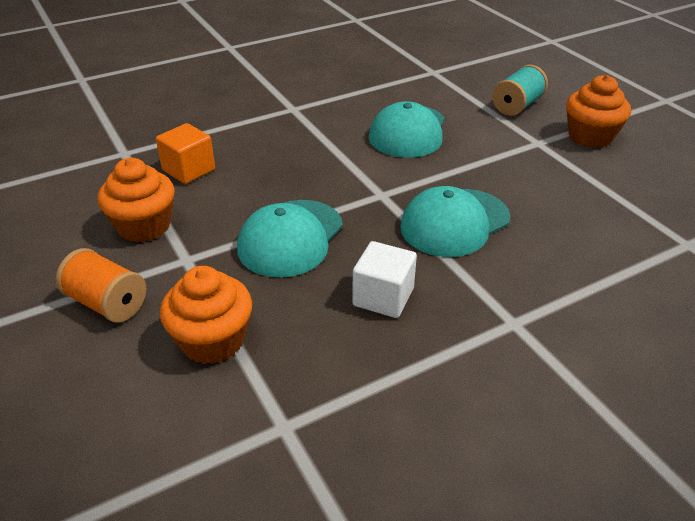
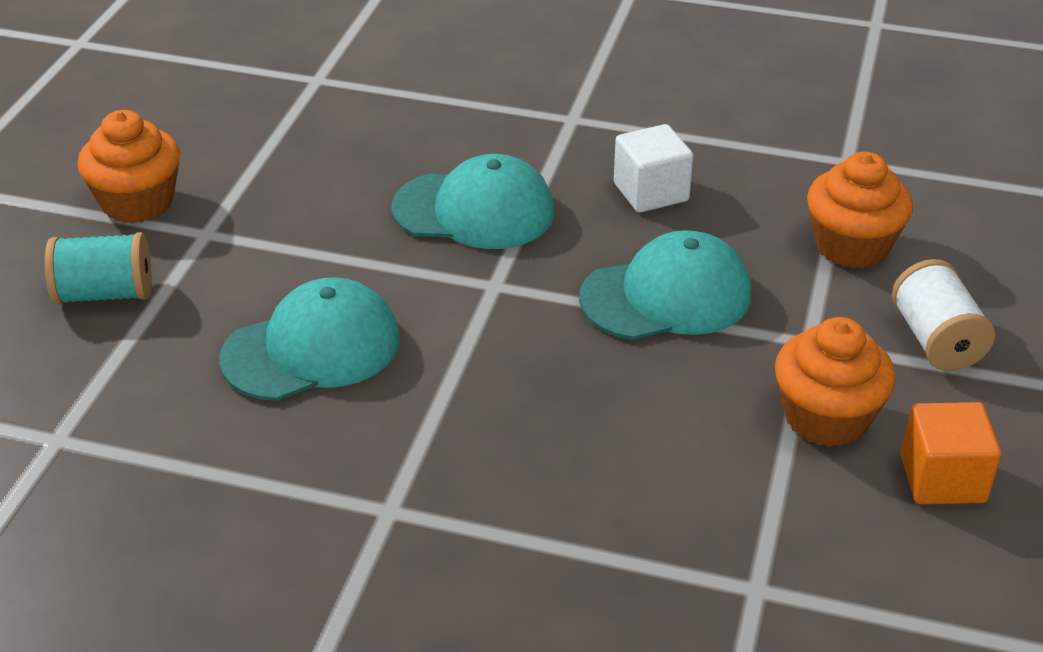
camera: 135 degrees left, 0 degrees up
(107, 303) = (936, 340): orange spool -> white spool
(189, 170) = (687, 479): orange cube -> orange cube (942, 479)

